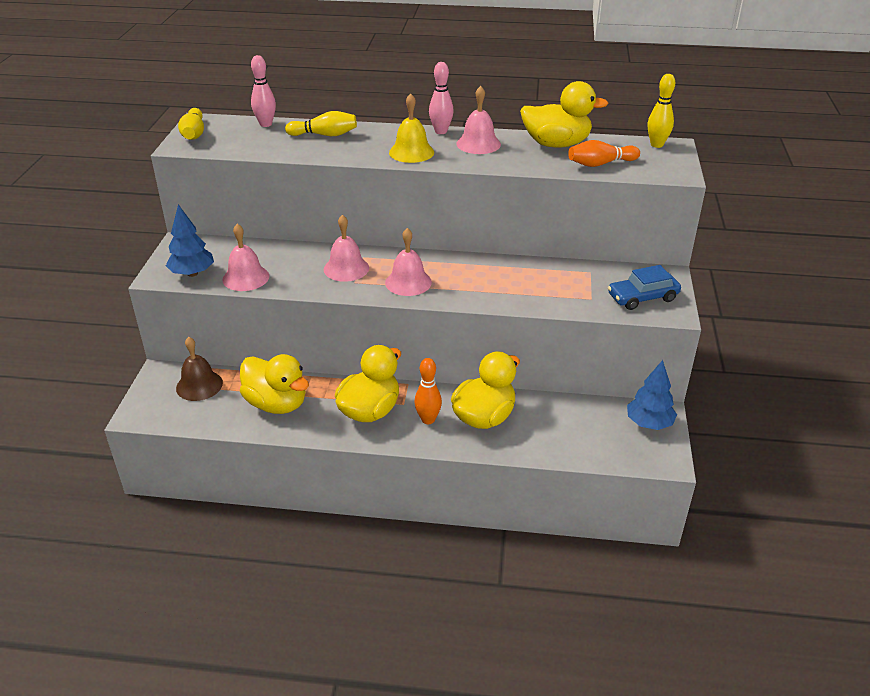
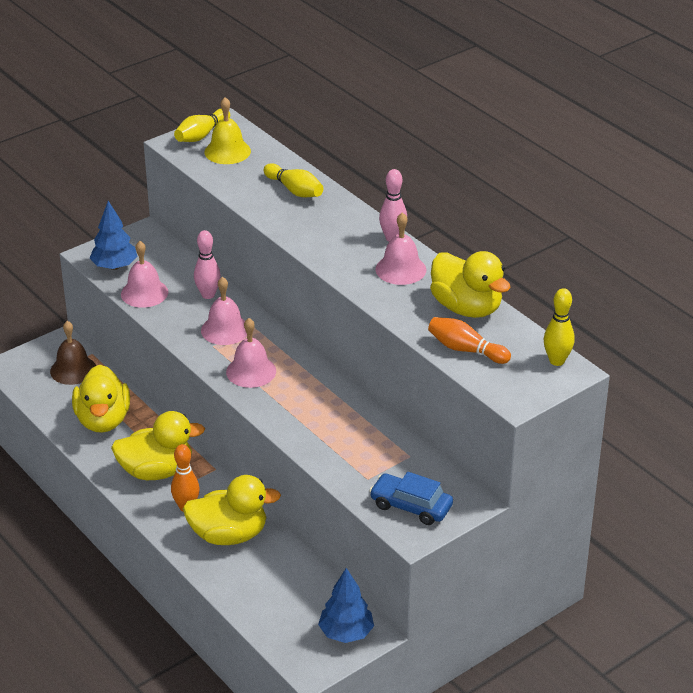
camera: 45 degrees right, 0 degrees up
(266, 124) = (268, 153): pink bowling pin -> pink bowling pin (208, 295)
(411, 152) = (332, 247): yellow bell -> yellow bell (227, 151)

